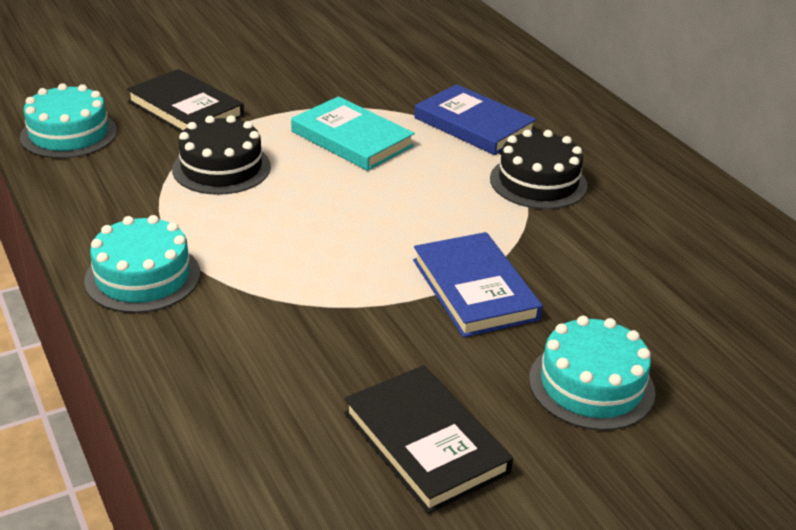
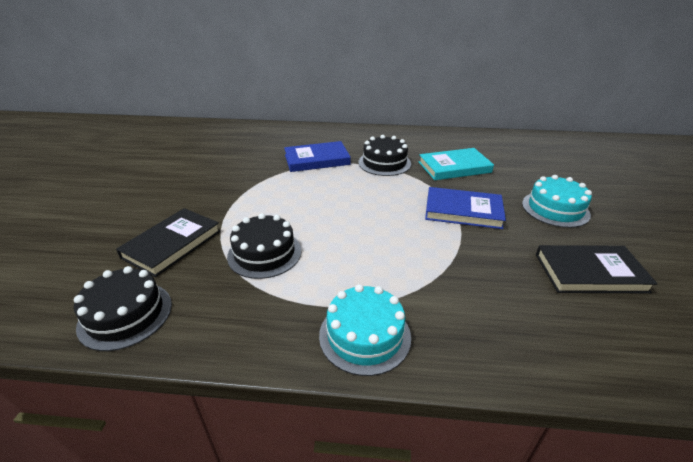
camera: 55 degrees left, 0 degrees up
(69, 134) = (125, 315): turquoise cake -> black cake
(185, 109) = (172, 244): black book -> black book turned 45 degrees counterclockwise
(352, 139) = (288, 196): turquoise book -> turquoise book (454, 167)

